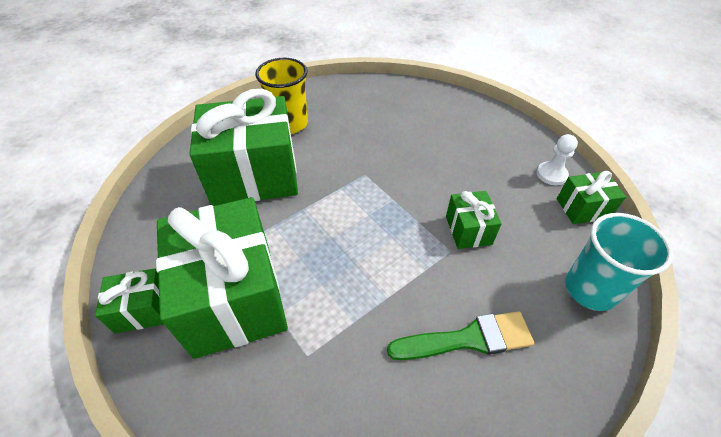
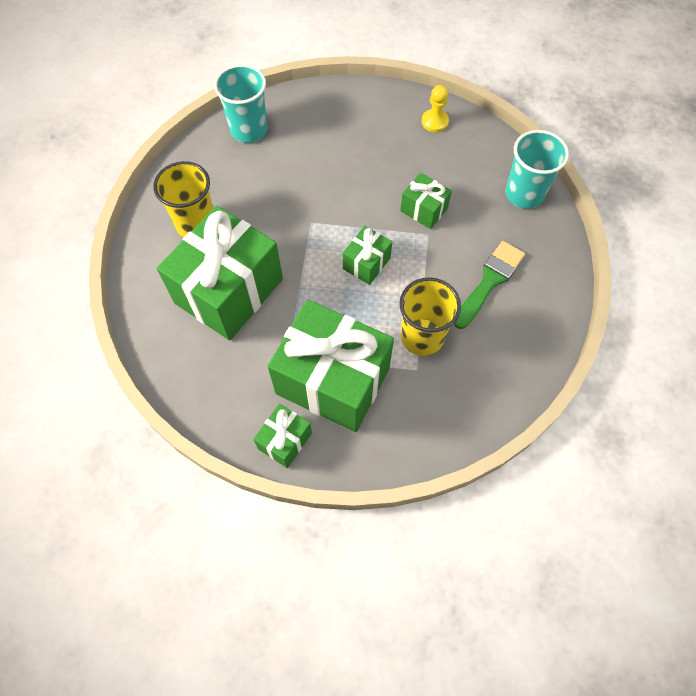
camera: 45 degrees left, 15 degrees up
(346, 331) = (422, 337): none -> yellow cup
(393, 95) = (249, 130): none -> turquoise cup
(551, 174) = (434, 122): white pawn -> yellow pawn
(582, 208) = (475, 136): green gift -> green gift (366, 263)

